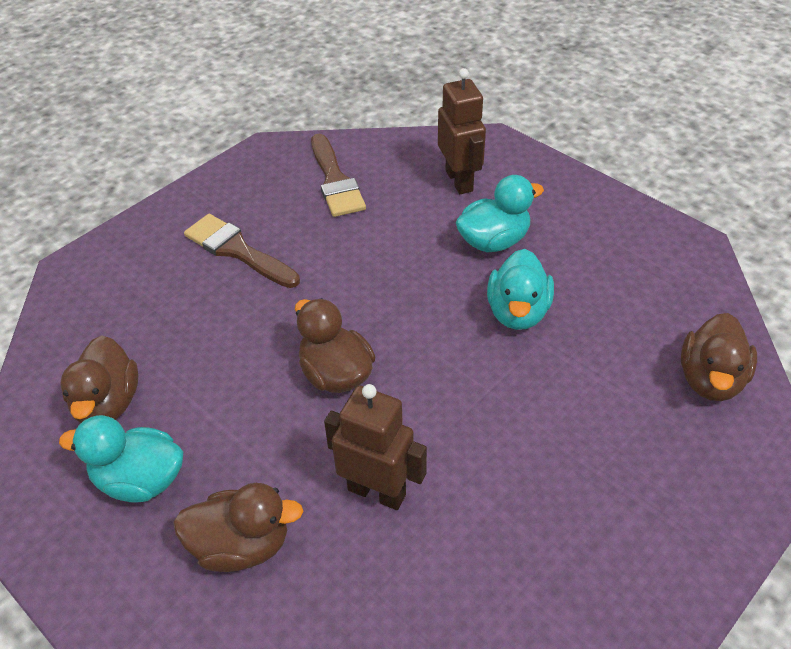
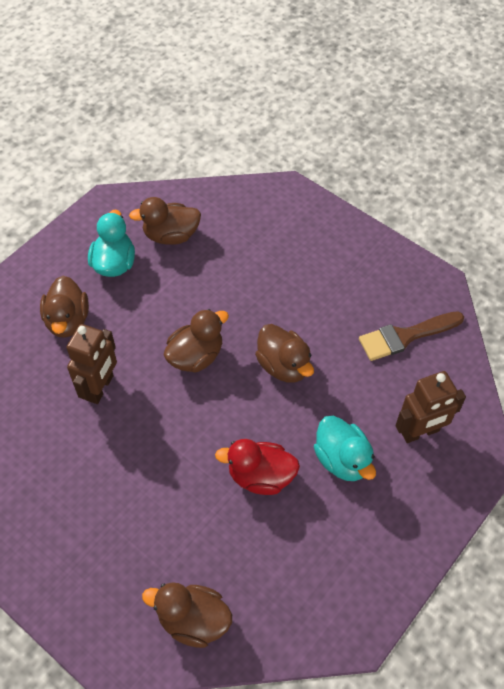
camera: 85 degrees right, 10 degrees up
(237, 250) = (314, 281): brown brush -> none
(362, 285) = (283, 366): none -> brown duck
(517, 312) = (260, 476): turquoise duck -> red duck

